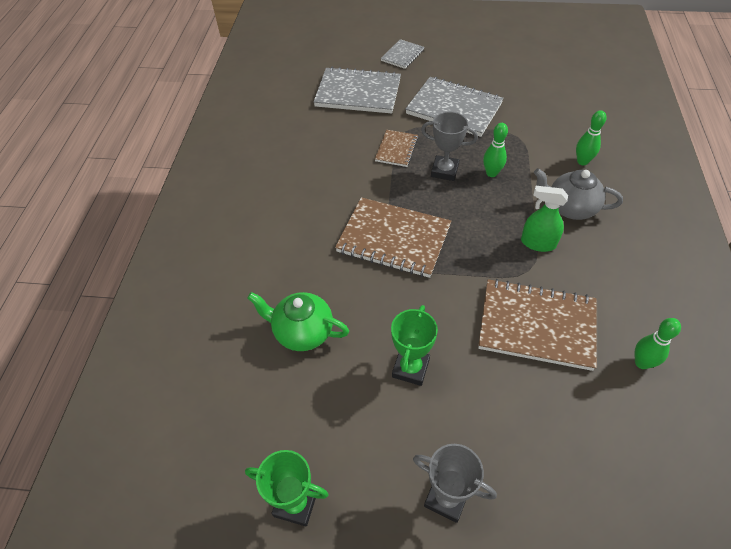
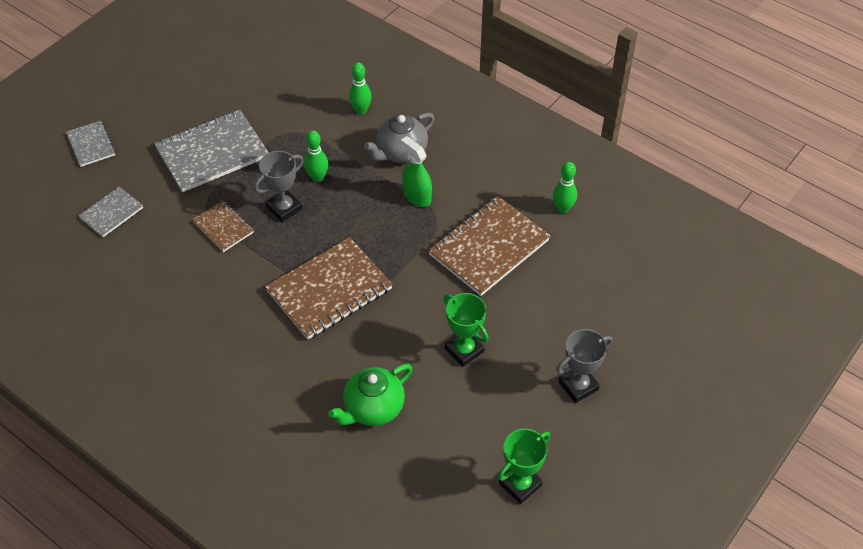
camera: 60 degrees left, 0 degrees up
(358, 93) = (111, 213): grey notebook -> grey notebook, size x0.53
(538, 243) = (417, 196): green spray bottle -> green spray bottle turned 90 degrees clockwise

